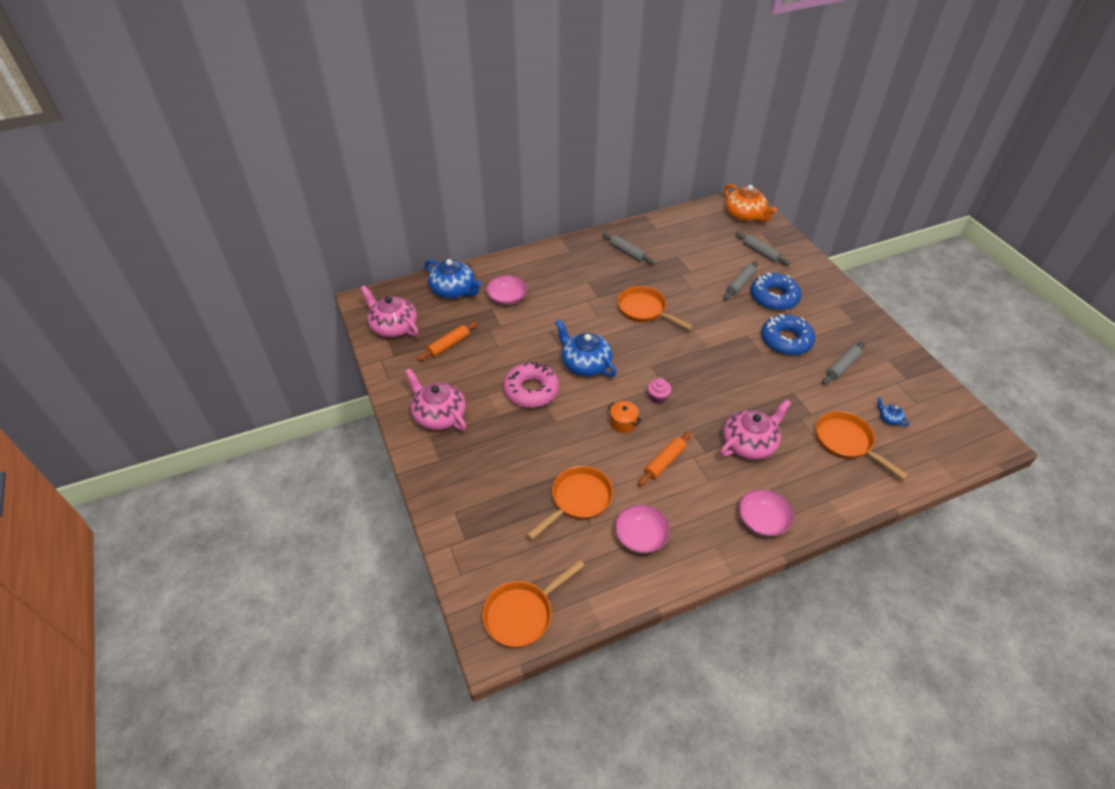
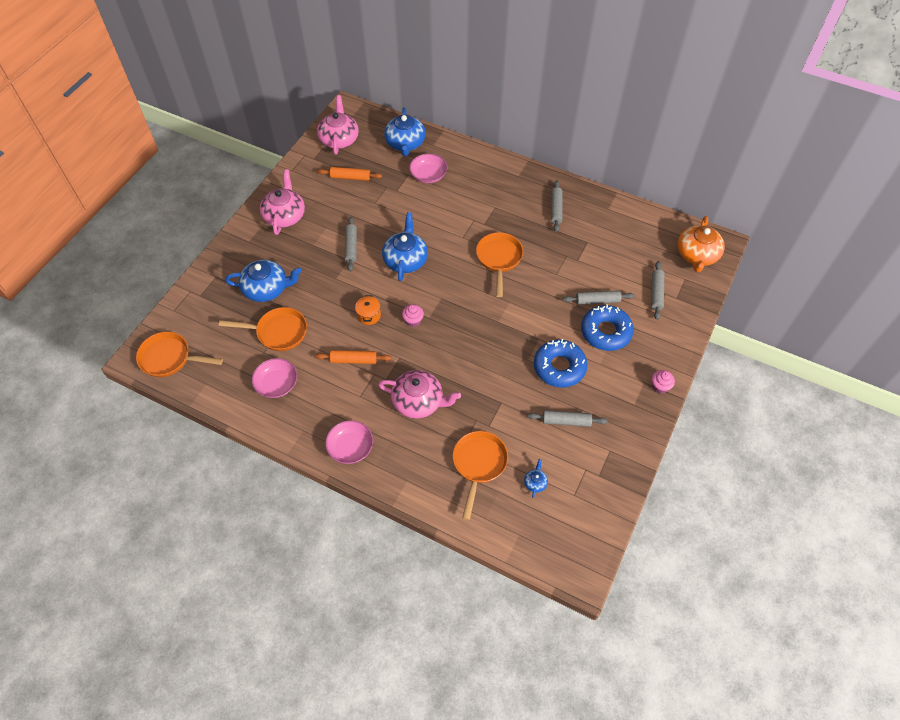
camera: 50 degrees right, 10 degrees up
(515, 479) = (267, 289): none -> blue teapot
(531, 390) = (351, 247): pink donut -> grey rolling pin
(848, 300) = (660, 386): none -> pink cupcake

